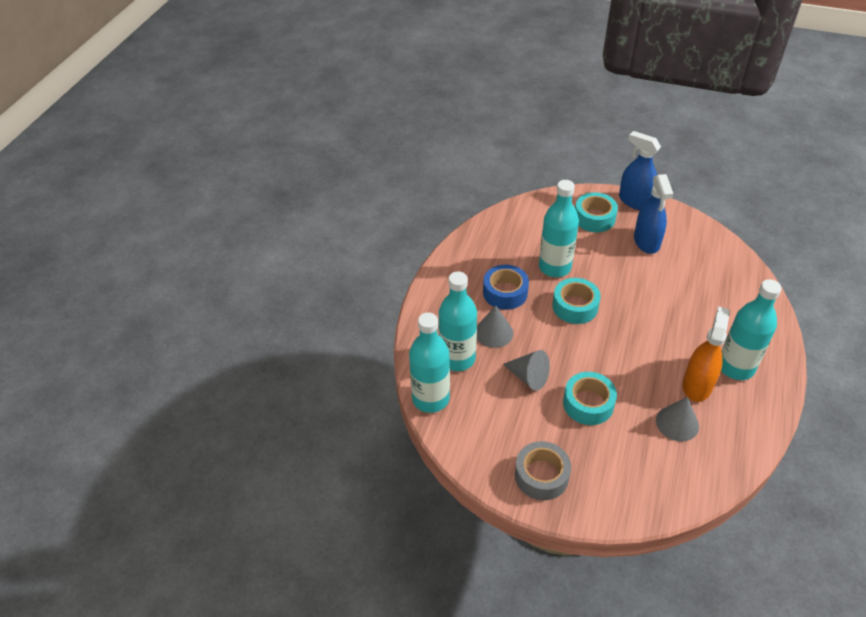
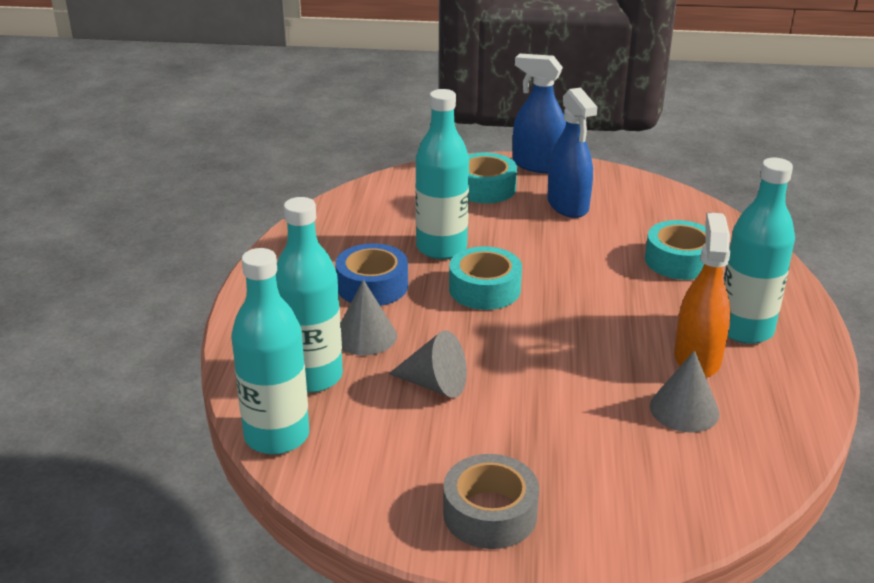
camera: 15 degrees left, 15 degrees down
(588, 403) = (539, 405): turquoise tape -> turquoise tape (679, 261)

